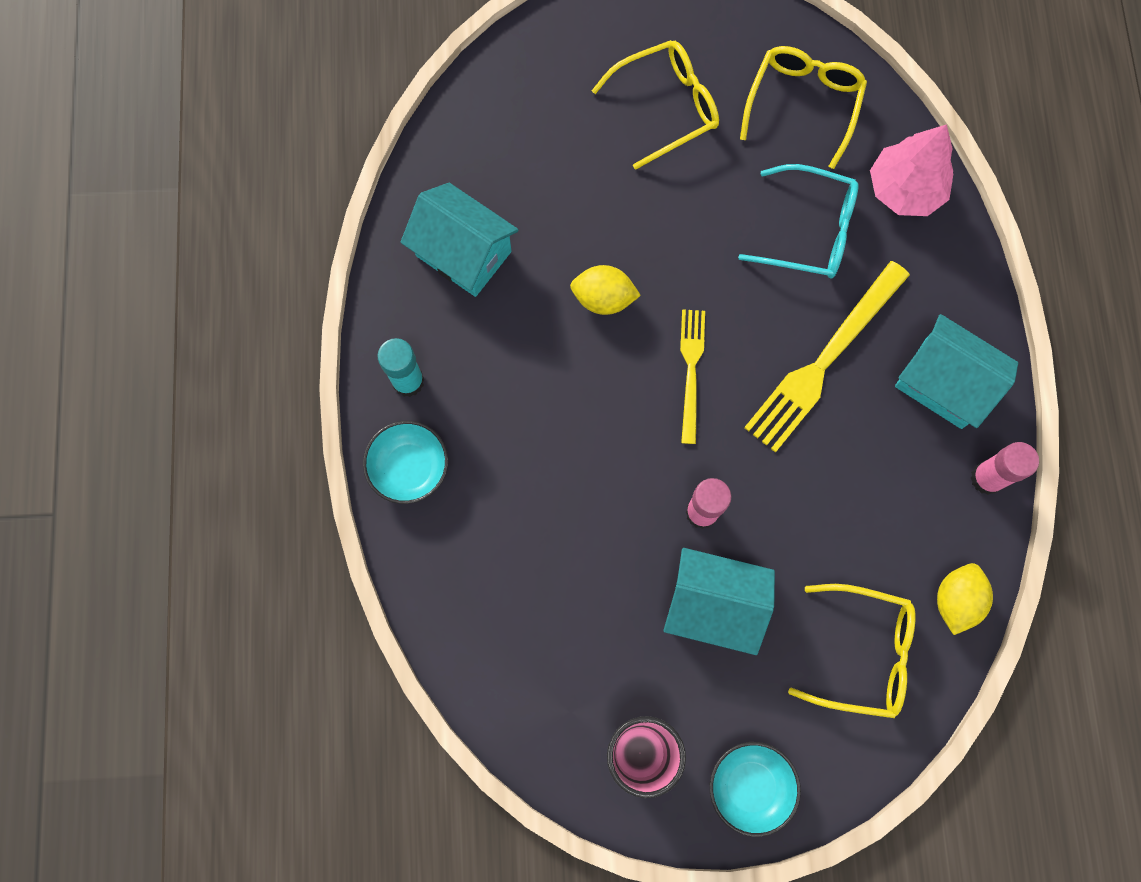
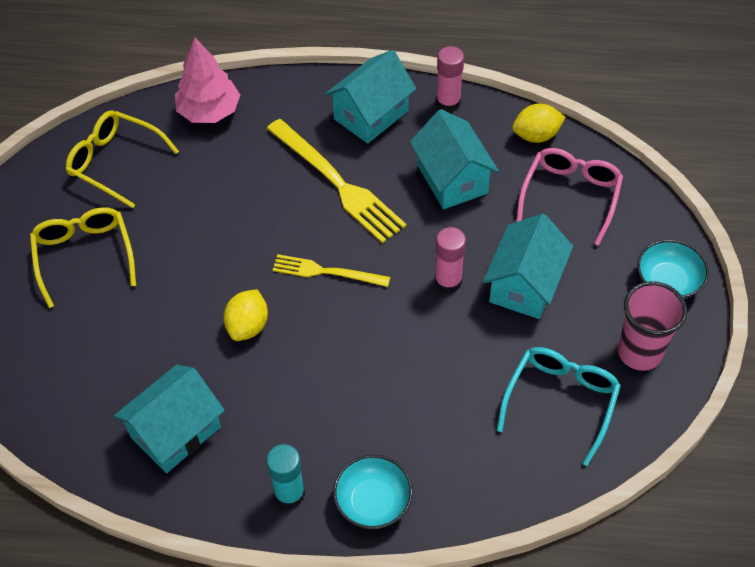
camera: 80 degrees left, 20 degrees down
(810, 231) = (227, 175): turquoise glasses -> turquoise glasses (561, 401)
(859, 499) = (452, 179): none -> turquoise house
(863, 653) = (570, 195): yellow glasses -> pink glasses
(955, 600) = (536, 135): yellow lemon -> yellow lemon turned 45 degrees counterclockwise

